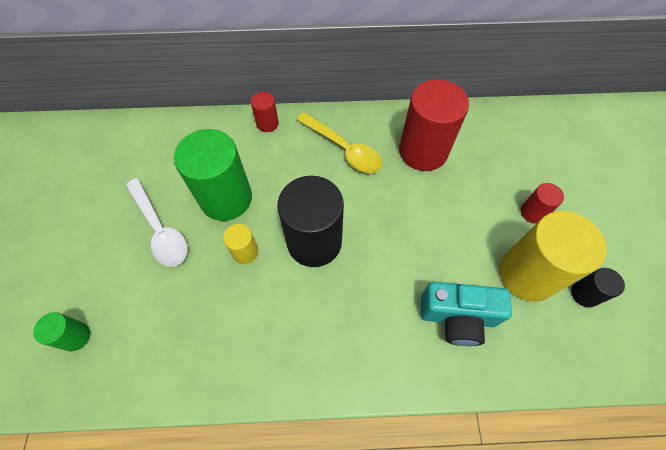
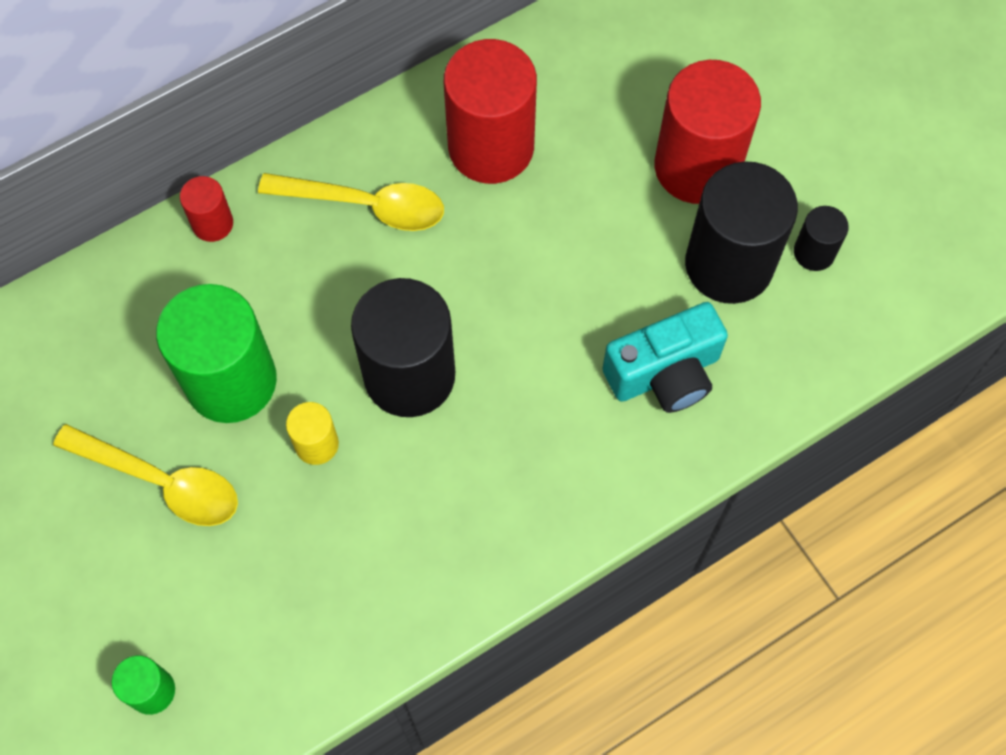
camera: 30 degrees left, 5 degrees up
(160, 229) = (161, 481): white spoon -> yellow spoon
(527, 274) = (729, 264): yellow cylinder -> black cylinder
(532, 212) = (697, 167): red cylinder -> red cylinder, size x2.11

